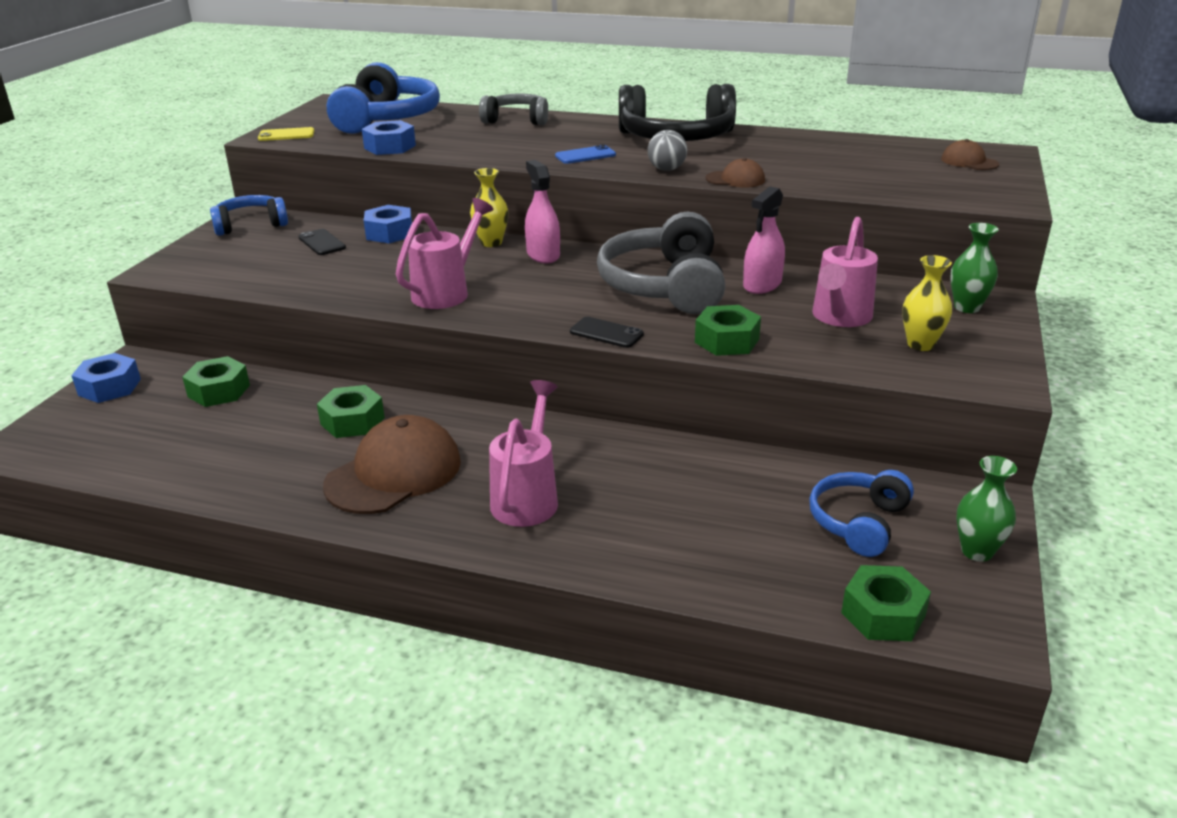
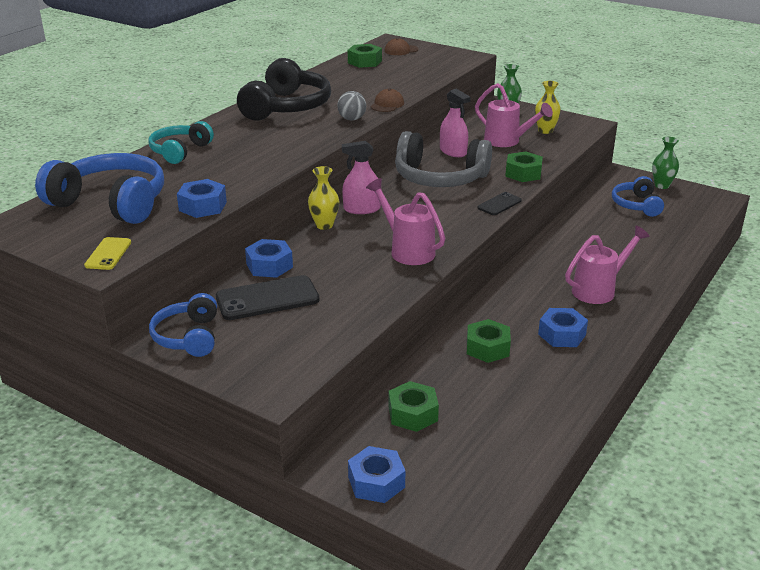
camera: 75 degrees left, 0 degrees up
(322, 243) = (267, 299): black phone -> black phone, size x1.79
(394, 473) = (561, 334): brown cap -> blue nut
(517, 120) = (180, 151): grey headphones -> turquoise headphones
(527, 497) = (599, 290): pink watering can -> pink watering can turned 120 degrees clockwise
(585, 155) = (299, 138): blue phone -> none
(858, 522) = (636, 205): blue headphones -> blue headphones turned 45 degrees clockwise
(883, 614) = (705, 215): green nut -> green nut (364, 62)

